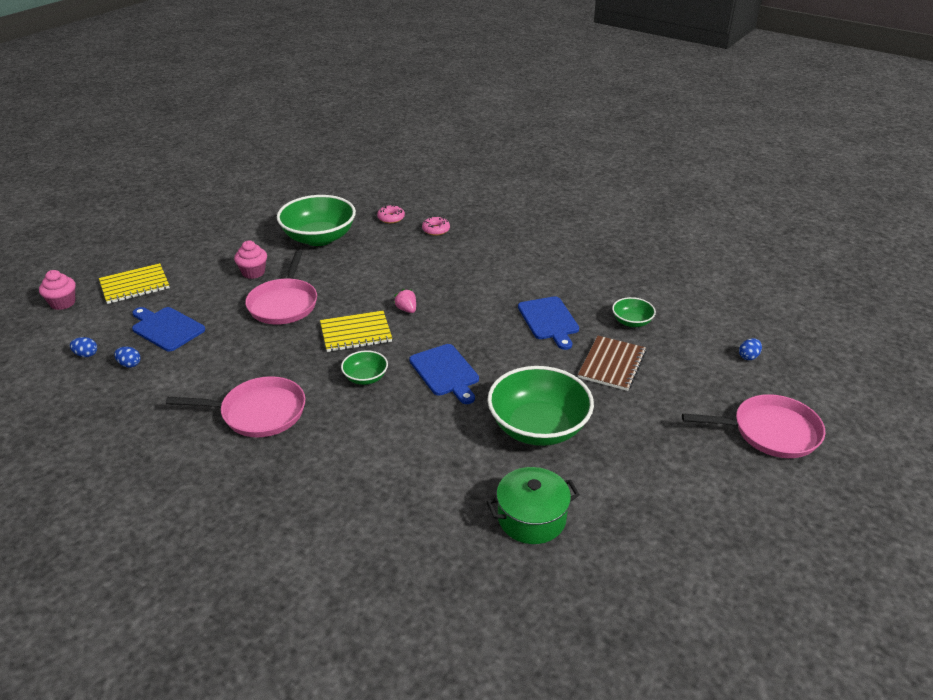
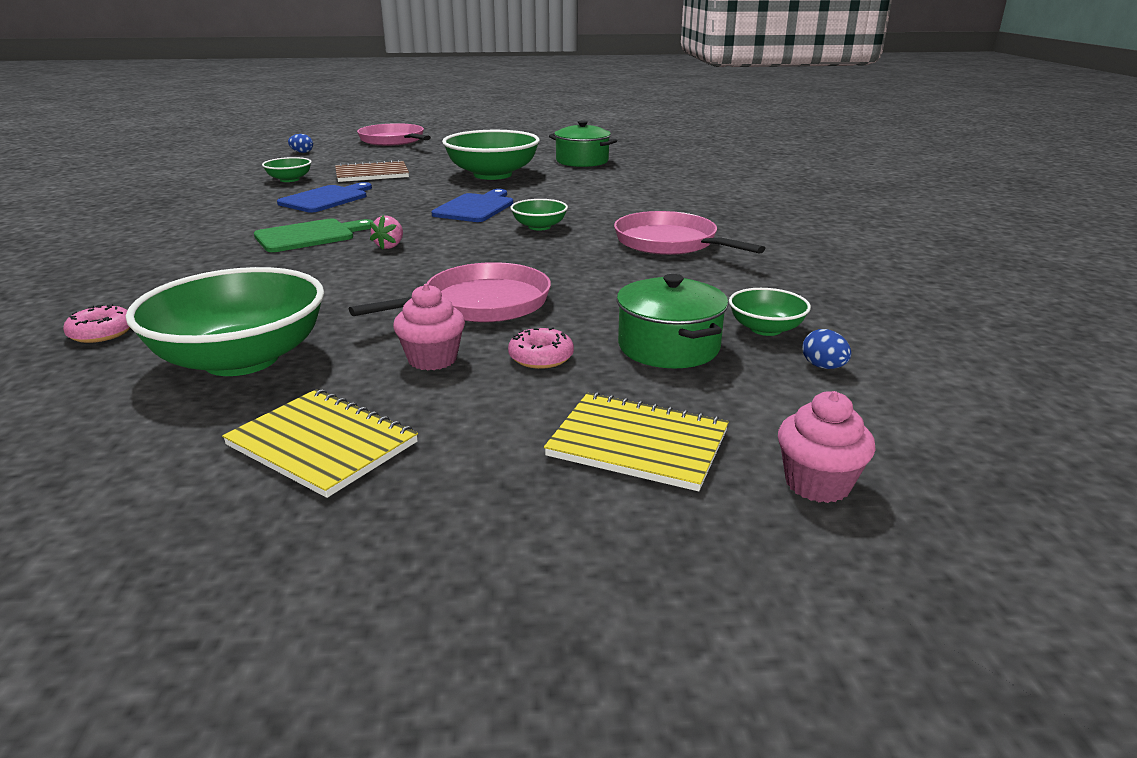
camera: 130 degrees left, 10 degrees down
(129, 364) = (765, 329): blue egg -> green bowl
(166, 328) = (668, 347): blue cutting board -> green pot
(356, 333) = (475, 251): yellow notebook -> yellow notebook (322, 444)
(436, 230) = (131, 291): pink donut -> pink donut (541, 357)
(464, 291) = (309, 236): none -> green cutting board

